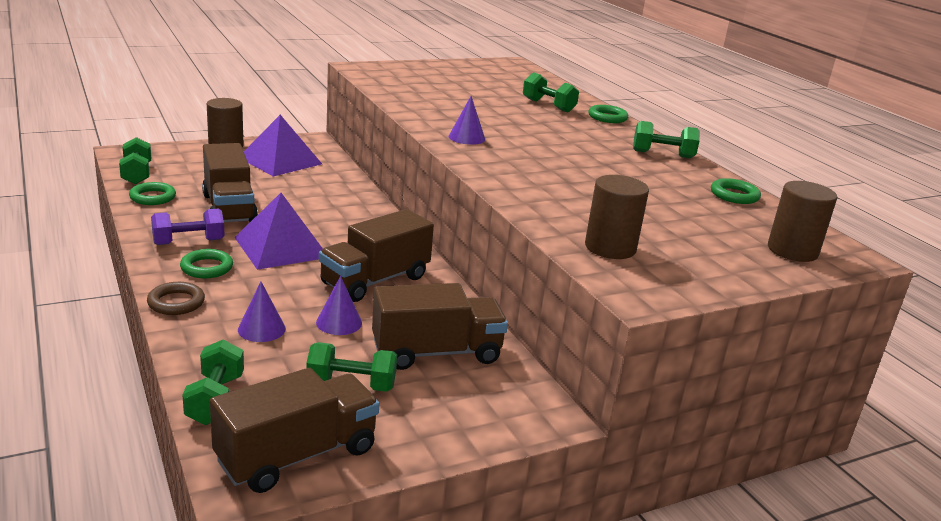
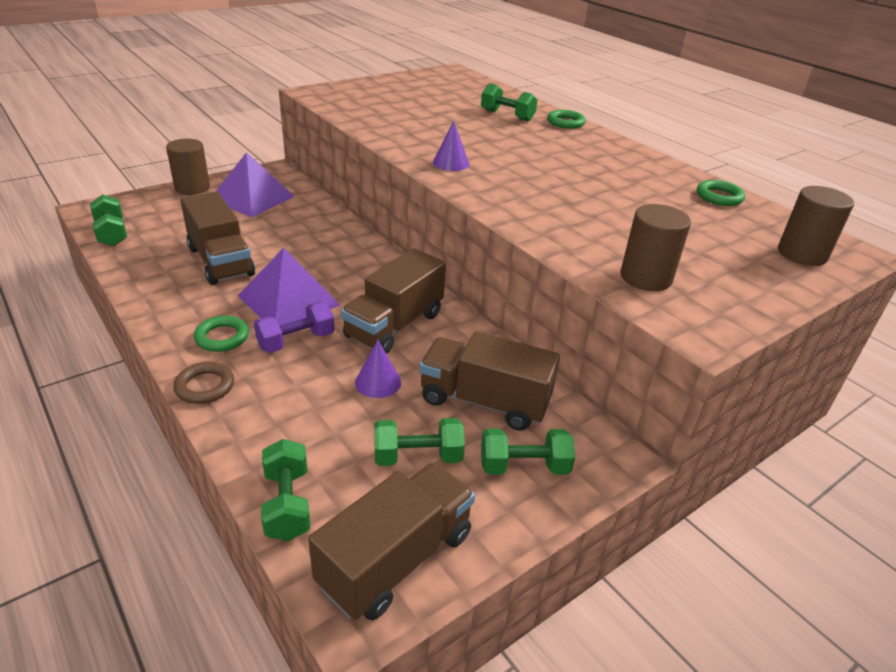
camera: 10 degrees left, 10 degrees up
(152, 197) = (137, 259): green ring -> none
(189, 242) = (193, 308): purple dumbbell -> purple dumbbell (296, 341)
(261, 329) = (304, 404): purple cone -> none
(436, 352) = (484, 401): brown truck -> brown truck turned 135 degrees counterclockwise
(662, 154) = (634, 158): green dumbbell -> green dumbbell (524, 467)

